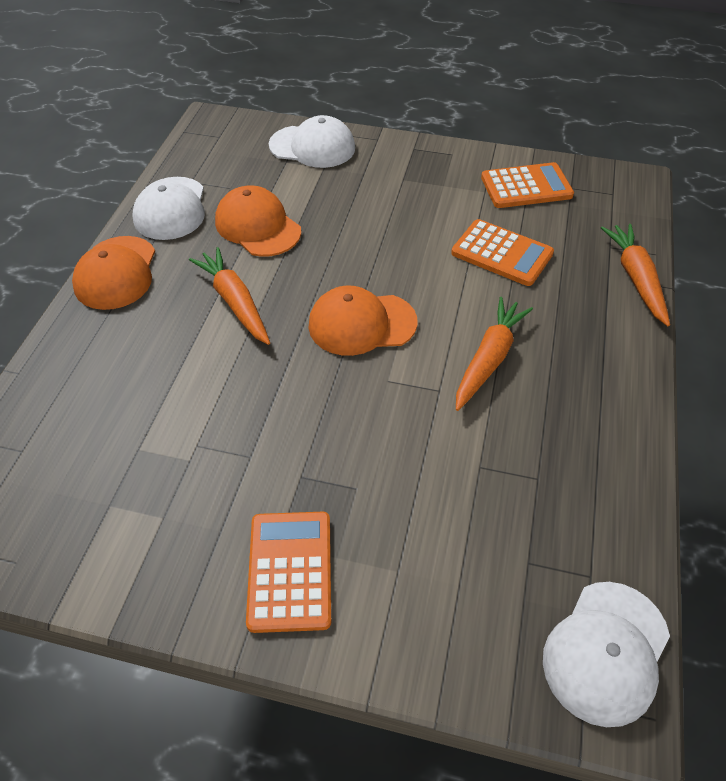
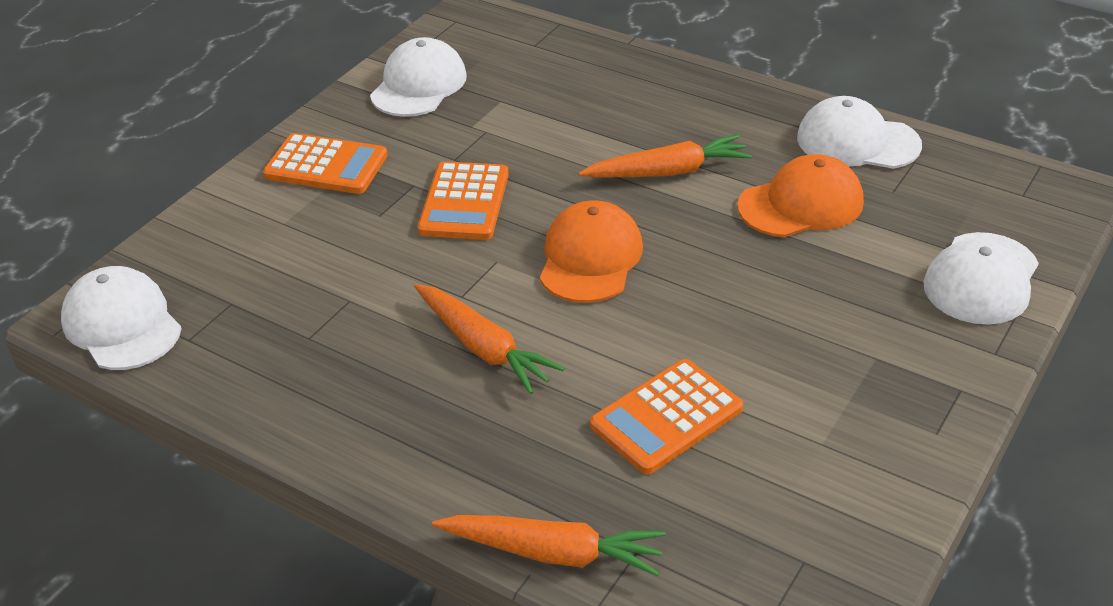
camera: 110 degrees right, 10 degrees down
(115, 537) = (418, 85): none -> white cap
(116, 273) = (749, 99): orange cap -> none
(526, 187) = (820, 499): orange calculator -> orange calculator (464, 202)

